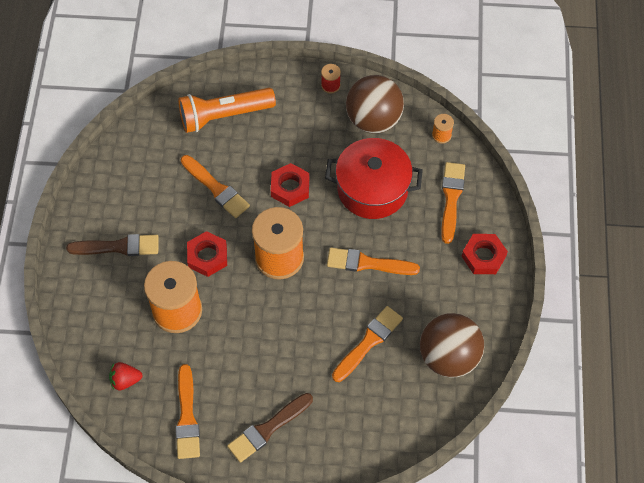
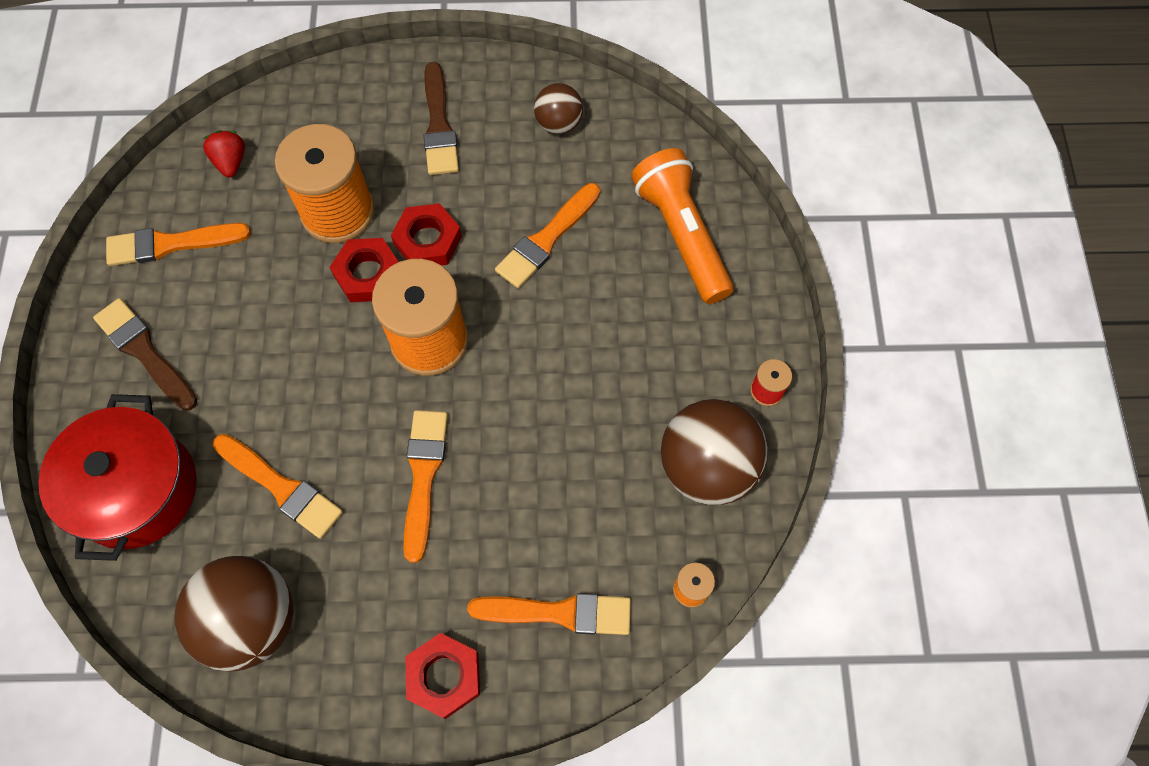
camera: 85 degrees right, 5 degrees up
(130, 175) = (558, 123): none -> brown ball
(290, 187) = (557, 344): red nut -> red nut (368, 274)
(372, 189) = (566, 474): red pot -> red pot (136, 489)

